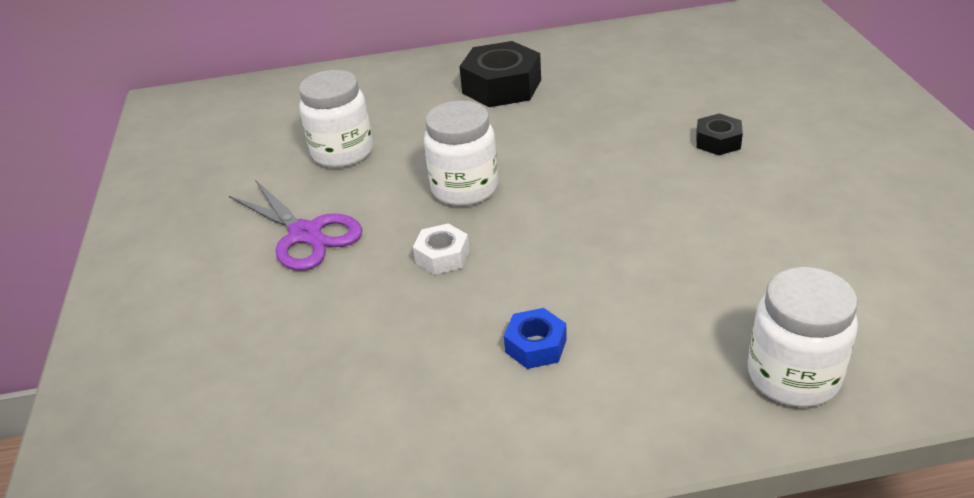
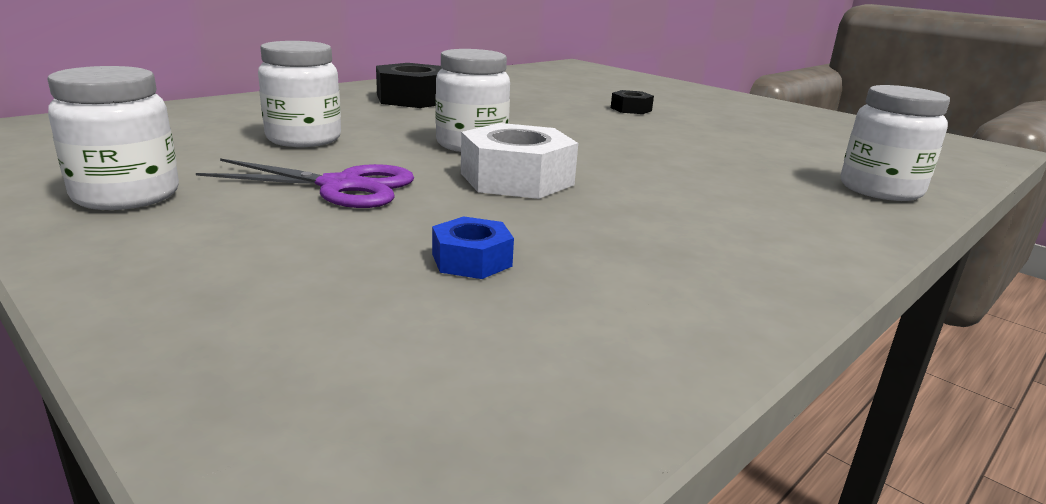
camera: 40 degrees left, 15 degrees down
(176, 214) = (126, 196): none -> white jar
(442, 256) = (517, 179): white nut -> white nut, size x1.88
(535, 346) = (690, 209): blue nut -> blue nut (471, 260)

